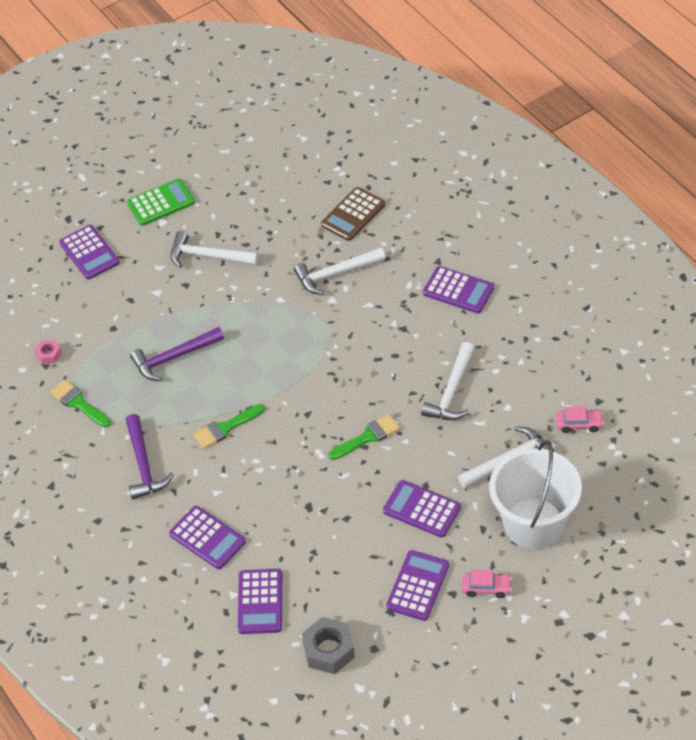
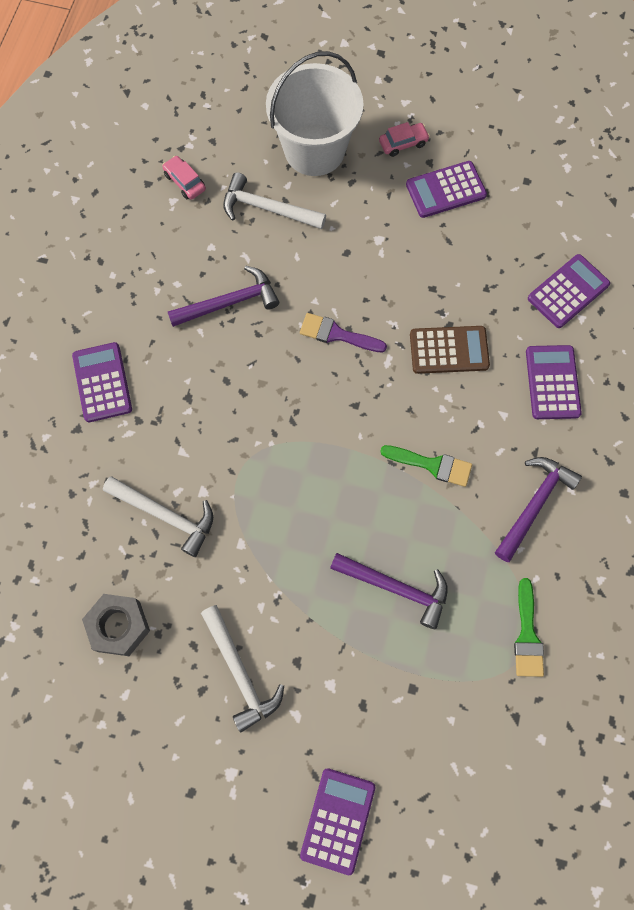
camera: 135 degrees left, 20 degrees up
(49, 355) = (501, 727): pink nut -> none
(161, 203) = (203, 803): green calculator -> none
(329, 650) = (559, 210): grey nut -> grey nut (119, 626)
(353, 214) = (70, 563): brown calculator -> brown calculator (449, 350)
(367, 437) = (337, 334): green brush -> purple brush
(422, 509) = (373, 238): purple calculator -> none
(451, 391) = (230, 303): white hammer -> purple hammer
(486, 587) = (403, 143): pink car -> pink car turned 105 degrees clockwise

